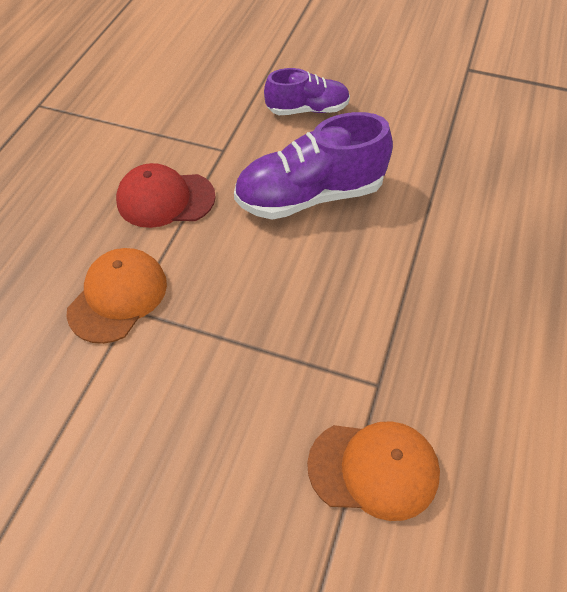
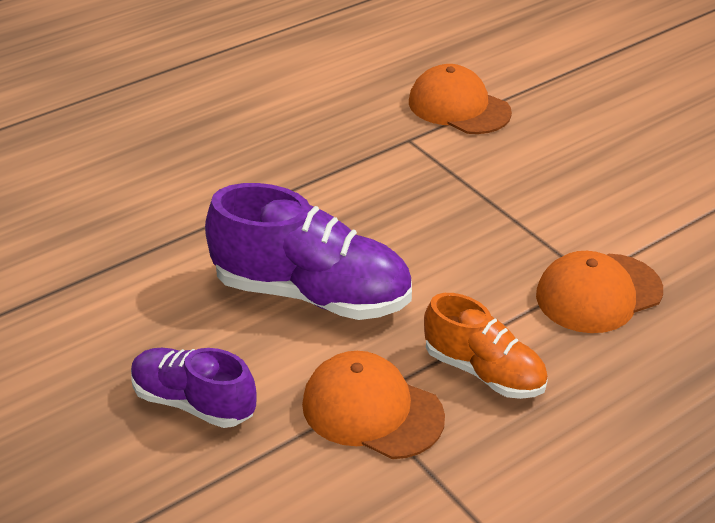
camera: 145 degrees left, 15 degrees down
(165, 199) = (484, 371): red cap -> orange shoe
(213, 148) = (372, 410): none -> orange cap

